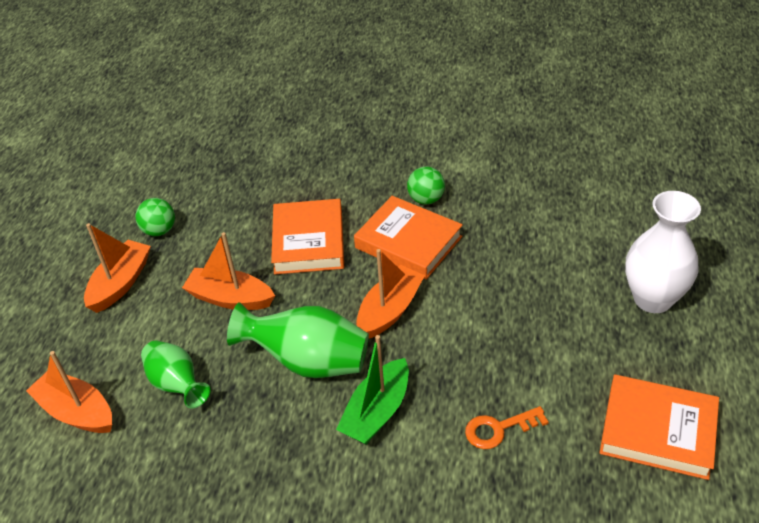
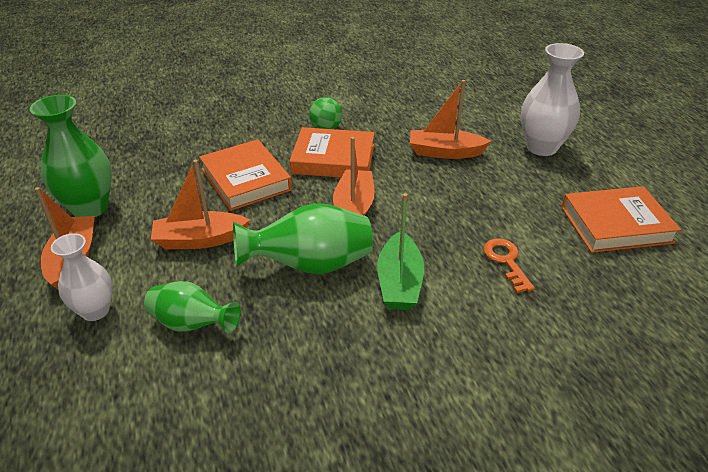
camera: 30 degrees left, 5 degrees down
(76, 411) = (91, 386): orange boat -> orange boat (445, 152)
(112, 342) = (95, 311): none -> white vase
(159, 230) = (90, 208): green ball -> green vase
(499, 429) = (506, 261): orange key -> orange key turned 120 degrees clockwise

